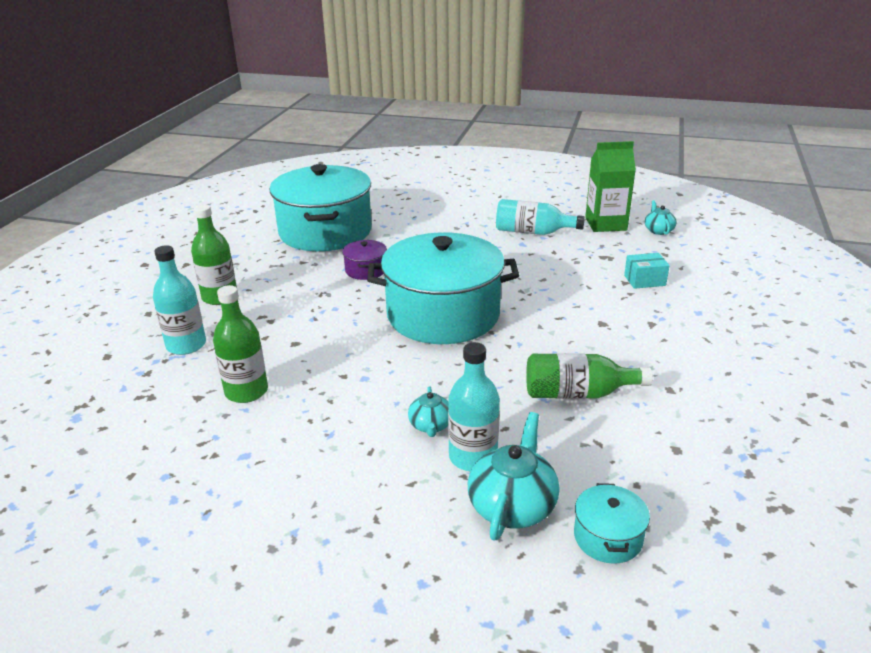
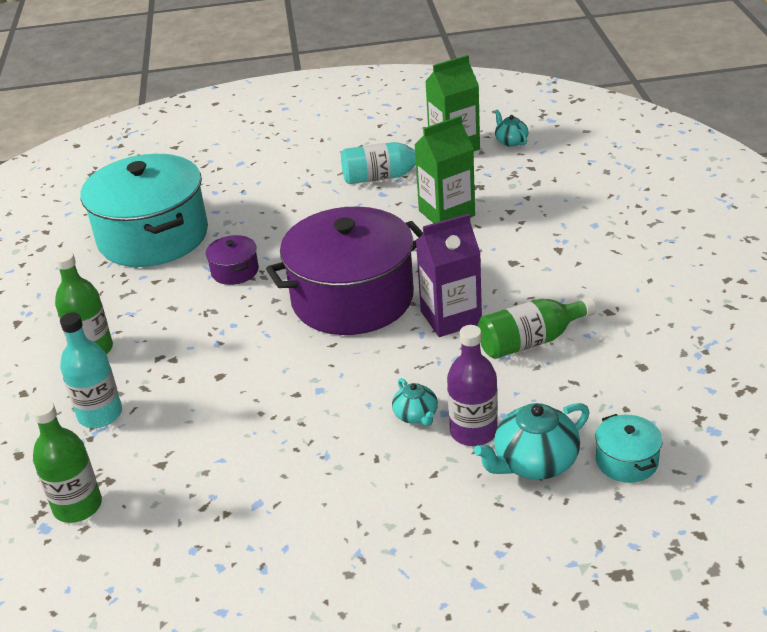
camera: 20 degrees left, 5 degrees up
(246, 391) = (208, 442): green bottle -> green bottle (78, 506)
(443, 314) = (352, 298): turquoise pot -> purple pot
(473, 457) = (473, 432): turquoise bottle -> purple bottle
(512, 505) = (534, 462): turquoise teapot -> turquoise teapot turned 120 degrees counterclockwise
(517, 353) = (451, 318): none -> purple carton
(567, 270) = (446, 213): none -> green carton
(644, 280) = (527, 203): turquoise box -> none

